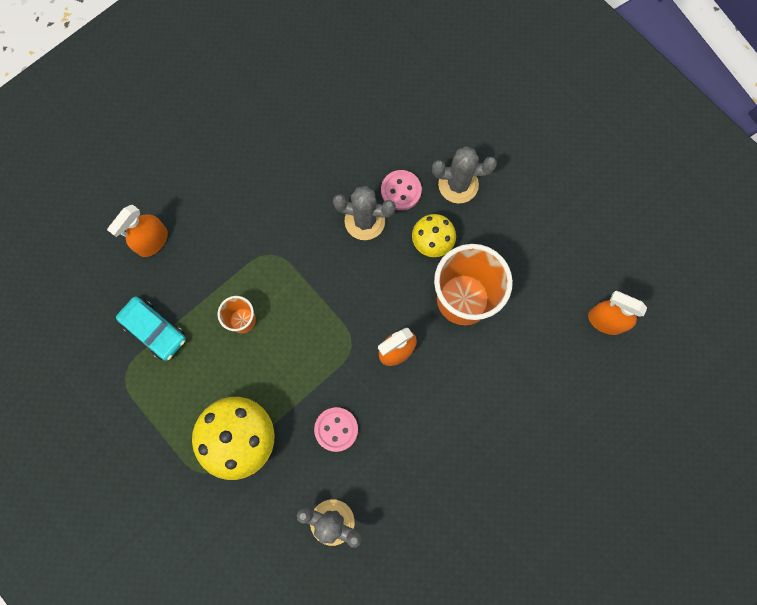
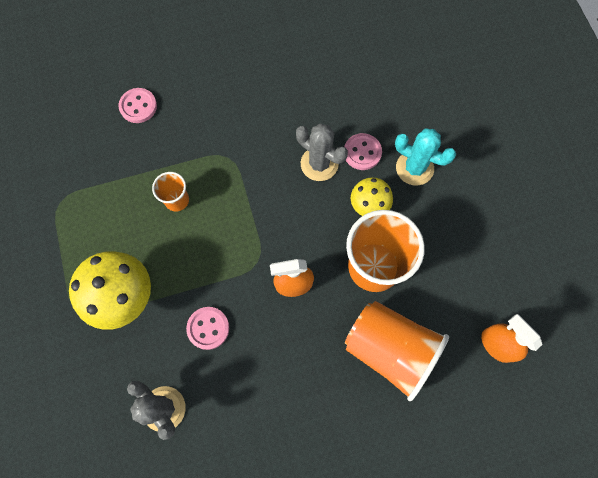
camera: 25 degrees right, 5 degrees down
(152, 241) = (138, 106): orange spray bottle -> pink button
(154, 330) = (102, 176): turquoise car -> none
(458, 184) = (414, 168): grey cactus -> turquoise cactus
(513, 370) = (390, 350): none -> orange cup

